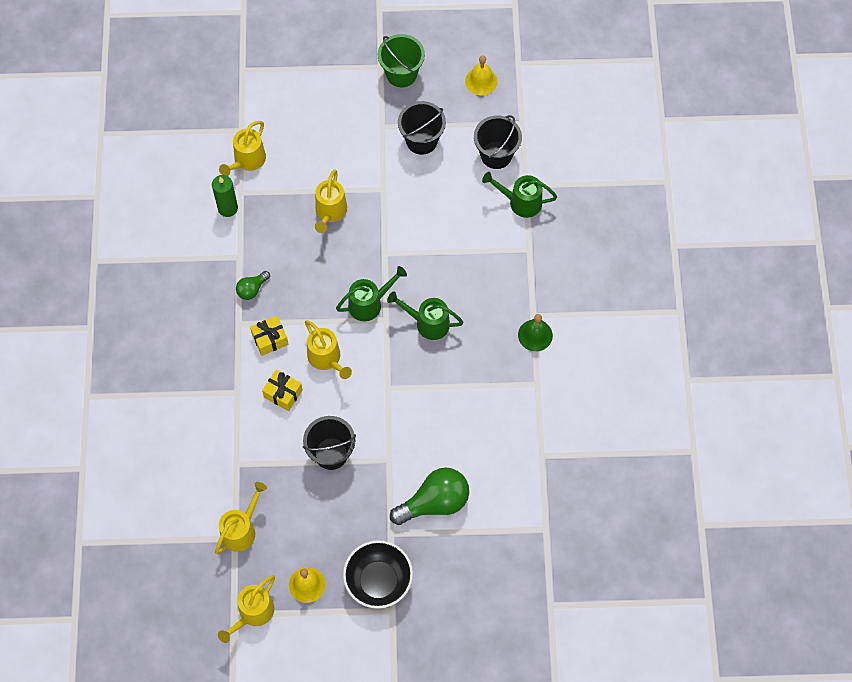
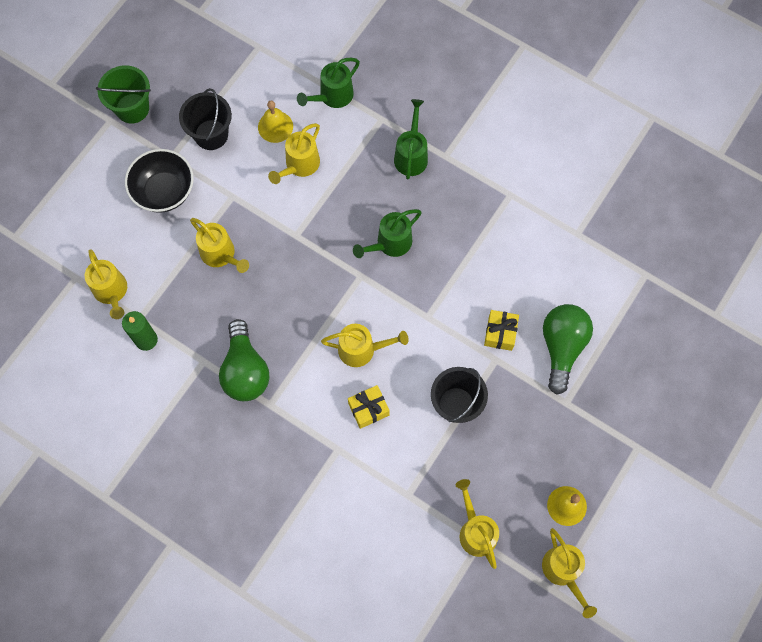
camera: 55 degrees left, 5 degrees up
(252, 289) = (245, 370): green light bulb -> green light bulb, size x1.96
(270, 339) = (307, 386): yellow gift -> yellow gift (500, 333)
(369, 303) = (335, 279): green watering can -> green watering can (411, 155)
(378, 581) = (603, 441): black bowl -> black bowl (164, 191)
(443, 217) = (299, 166): none -> yellow watering can
(481, 81) = (193, 51): yellow bell -> yellow bell (275, 126)
(496, 155) = (273, 86): black bucket -> none
(535, 335) = (464, 166): green bell -> none

